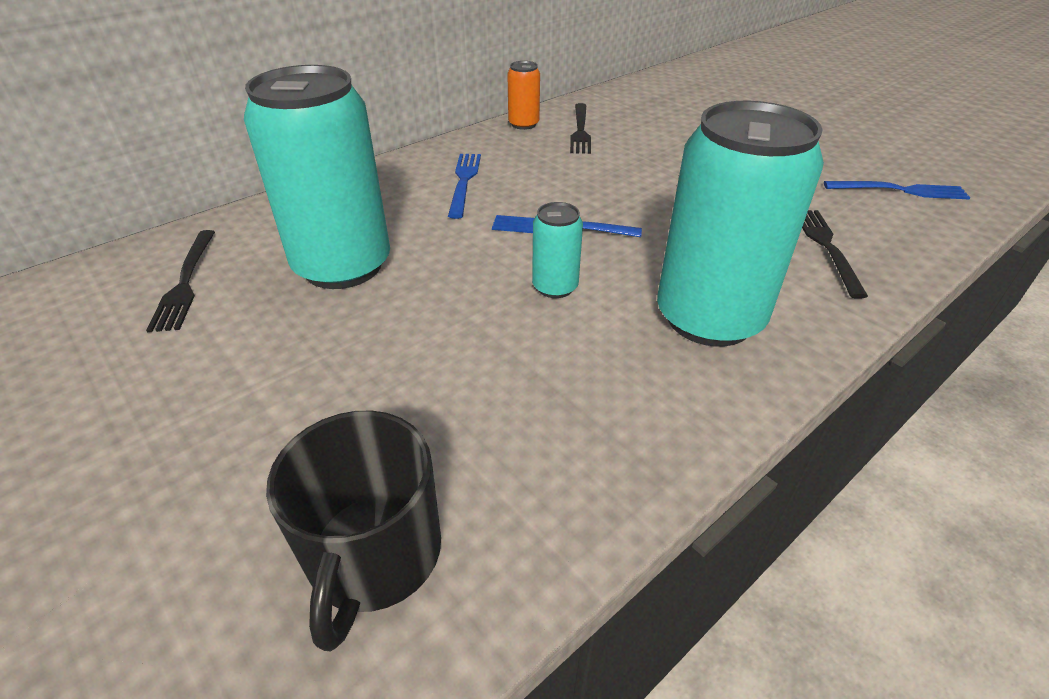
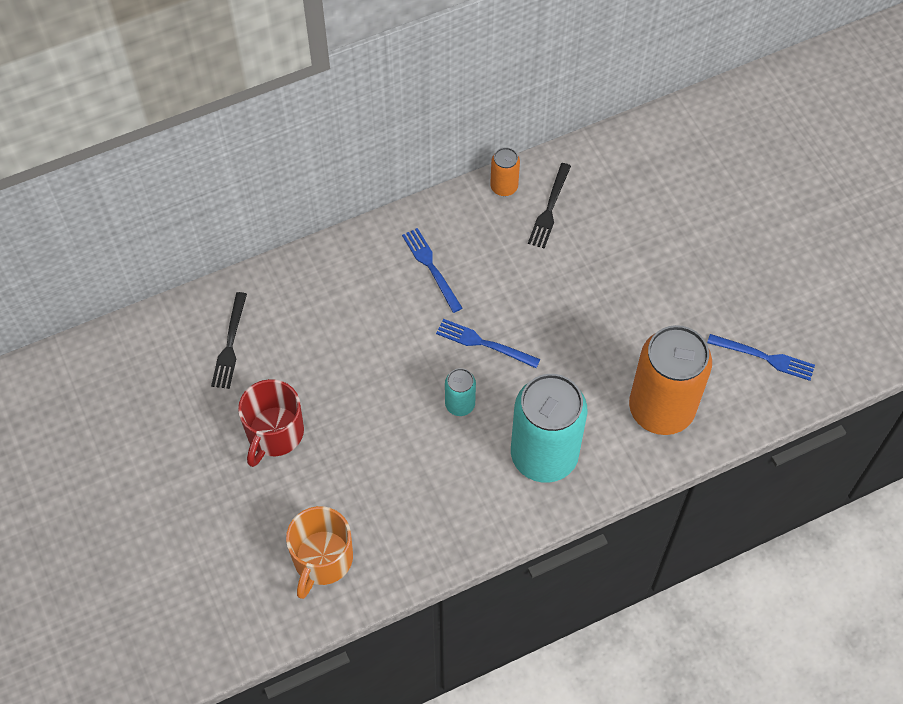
camera: 15 degrees right, 20 degrees up
(259, 370) = (274, 433): none -> red mug
(343, 266) = (329, 350): turquoise can -> none
(373, 555) = (322, 559): black mug -> orange mug
(464, 182) = (431, 267): blue fork -> blue fork turned 45 degrees counterclockwise
(826, 247) = (661, 409): black fork -> orange can

